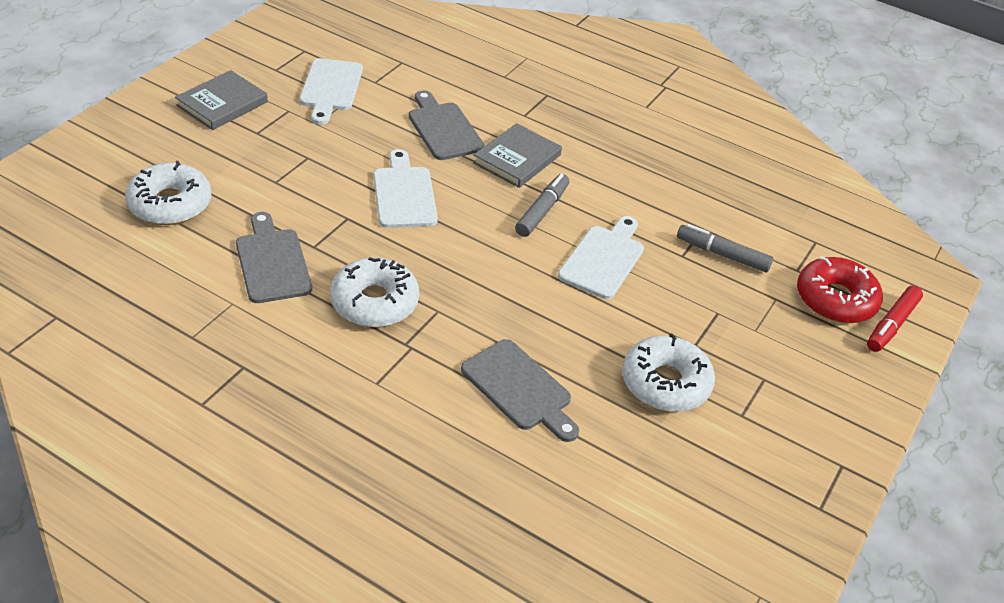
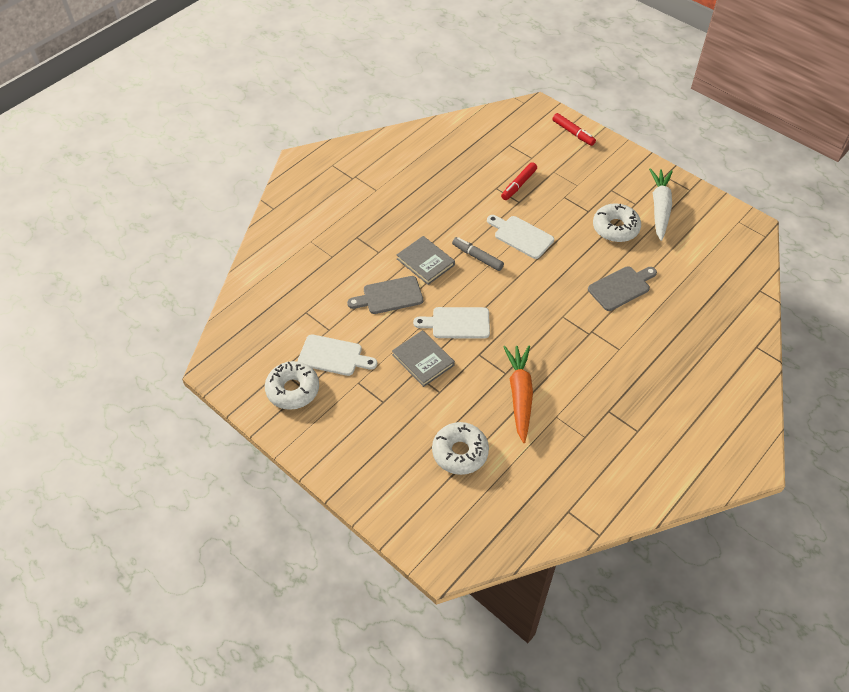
camera: 75 degrees left, 10 degrees up
(222, 104) = (345, 423): grey book -> grey book (423, 360)
(272, 262) = (520, 395): grey cutting board -> orange carrot
(374, 302) = (556, 345): white donut -> white donut (293, 390)
(722, 255) = (519, 185): grey marker -> red marker
(745, 453) = (660, 208): none -> white carrot
(835, 299) = (555, 149): red donut -> none

